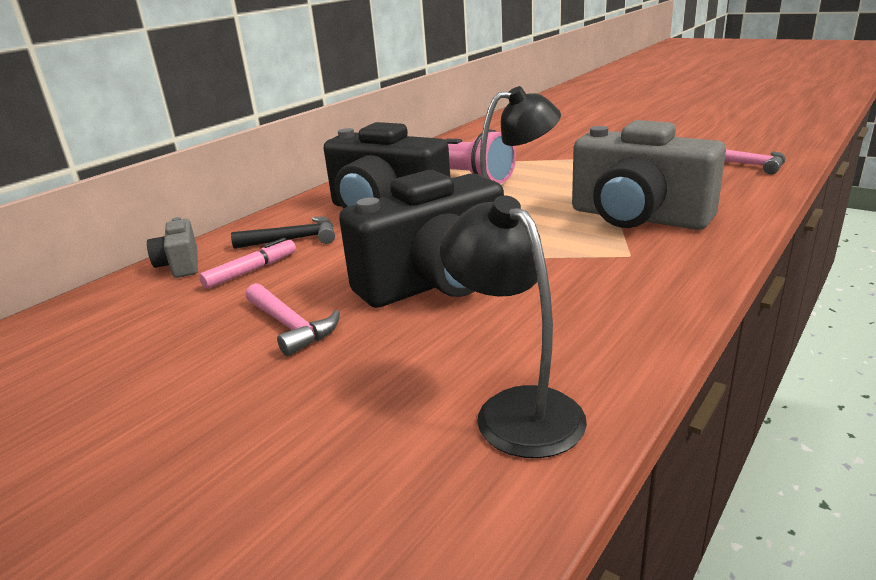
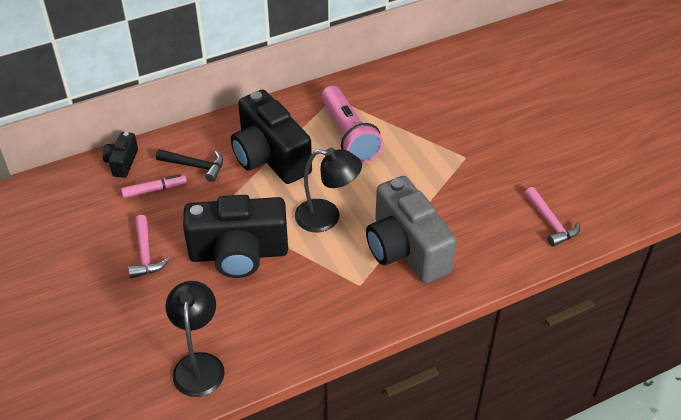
camera: 25 degrees right, 20 degrees up
(180, 265) = (122, 162): grey camera -> black camera

